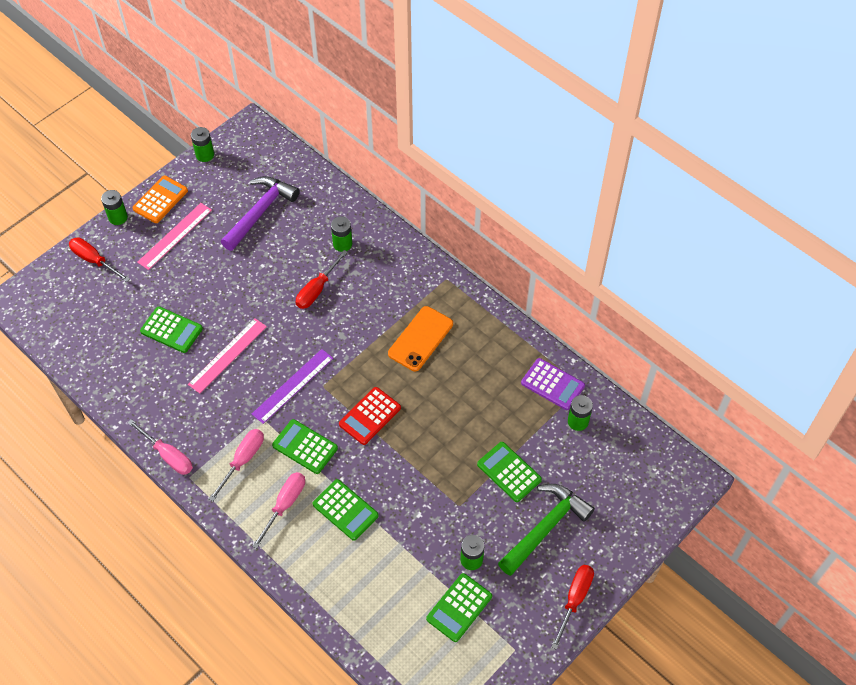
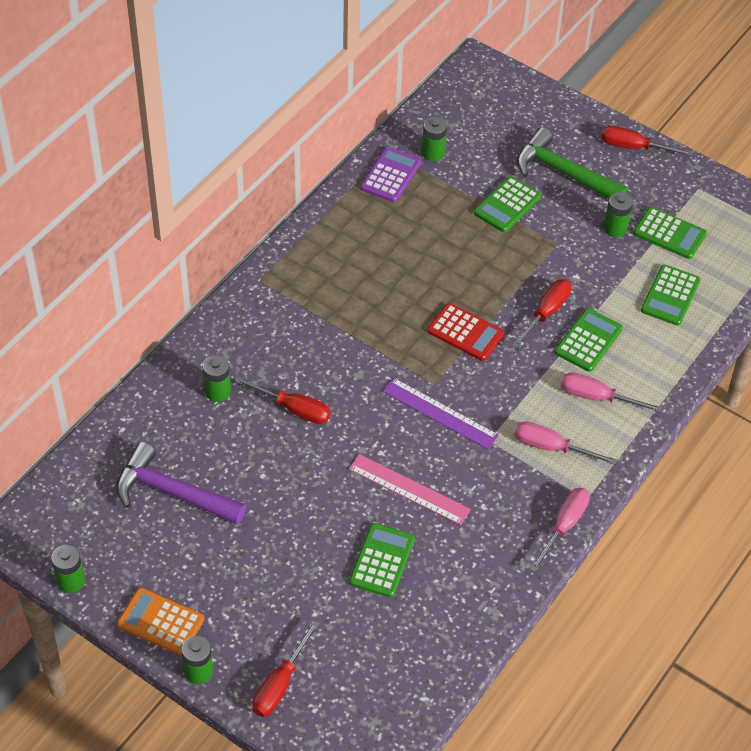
camera: 100 degrees left, 5 degrees down
(175, 236) = (225, 589): pink ruler -> none
(305, 447) = (519, 389): green calculator -> green calculator (670, 296)
(381, 482) = (546, 313): none -> red screwdriver
(420, 339) = (350, 296): orange phone -> none

